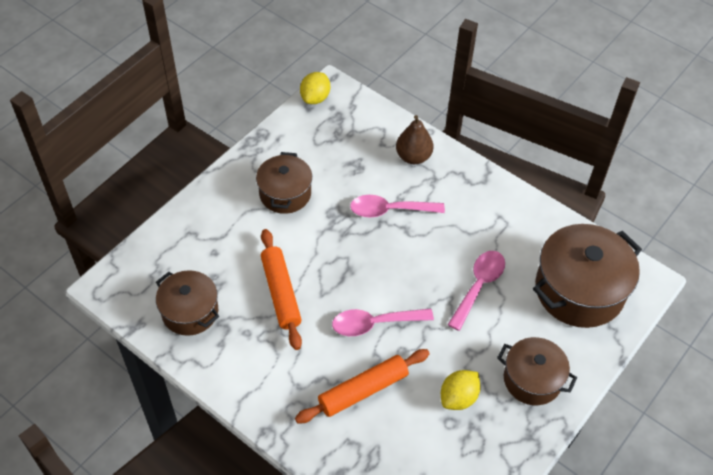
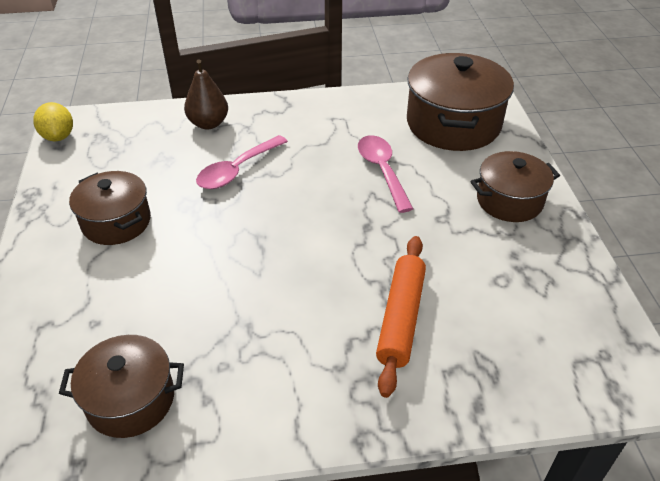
camera: 45 degrees left, 10 degrees down
(281, 293) = (215, 303): orange rolling pin -> none
(374, 324) = (338, 259): pink spoon -> none
(458, 397) = (480, 257): yellow lemon -> none

